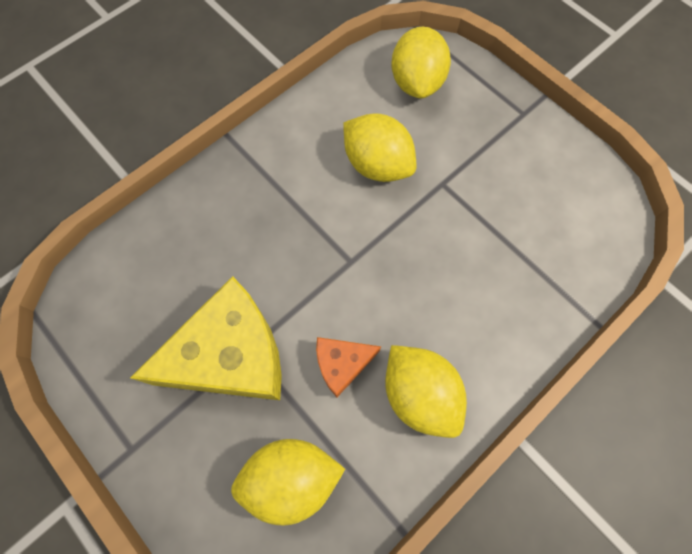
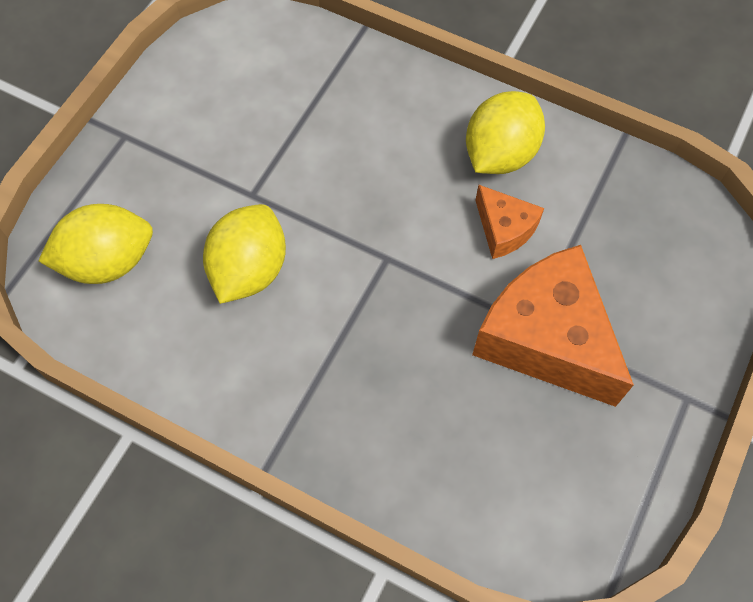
camera: 110 degrees left, 5 degrees down
(232, 356) = (546, 338): yellow cheese -> orange cheese
(291, 478) = (631, 237): yellow lemon -> none

